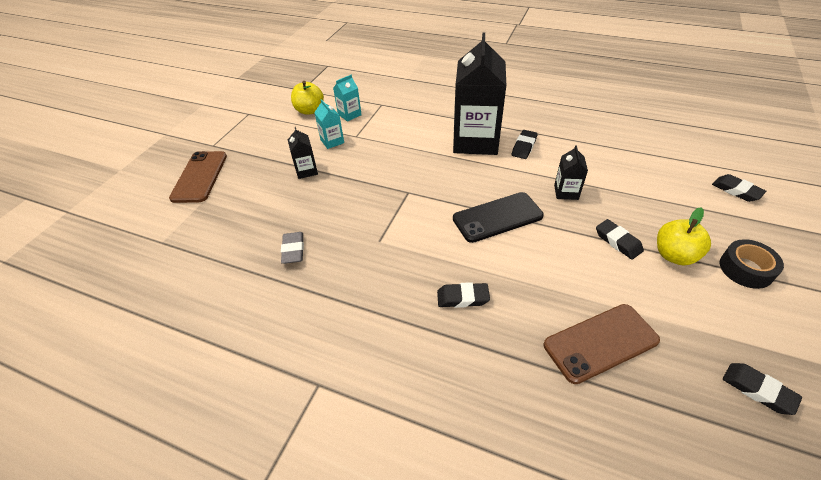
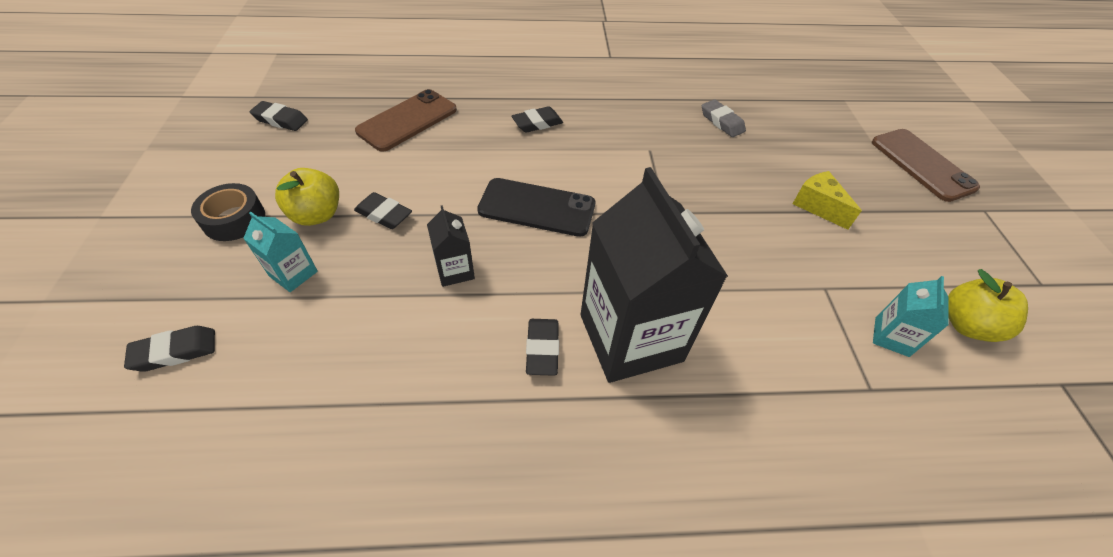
camera: 150 degrees right, 5 degrees up
(306, 171) = (817, 206): black carton -> yellow cheese
(332, 141) = (846, 265): turquoise carton -> turquoise carton (293, 274)
(497, 217) = (537, 208): black phone -> black phone turned 60 degrees clockwise
(736, 191) = (175, 351): black eraser -> black eraser turned 45 degrees counterclockwise

